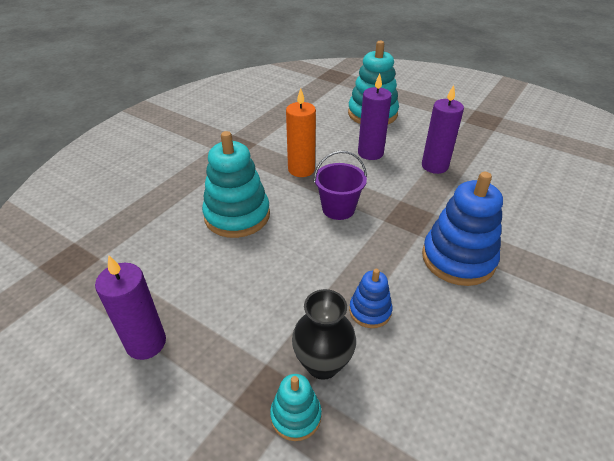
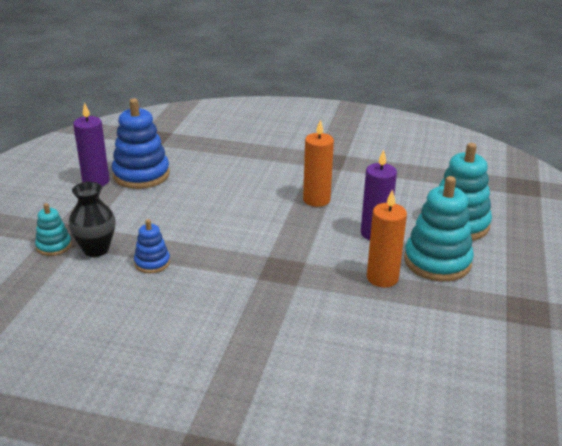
camera: 70 degrees right, 10 degrees down
(237, 215) = (232, 183): turquoise stacking toy -> turquoise stacking toy (437, 261)
(338, 209) = (270, 229): purple bucket -> none
(434, 166) = (382, 278): purple candle -> orange candle
(458, 258) = (235, 304): blue stacking toy -> blue stacking toy (141, 175)

